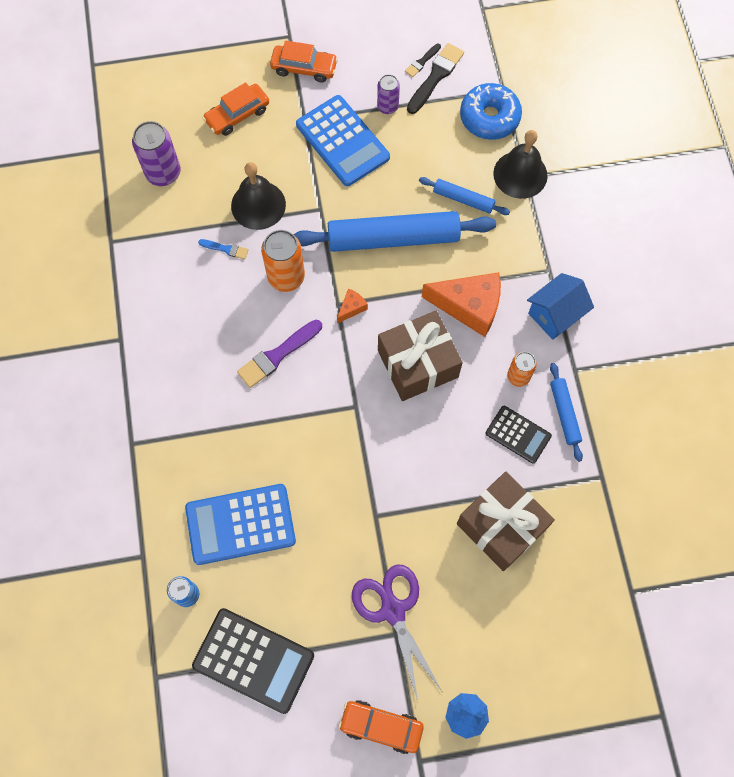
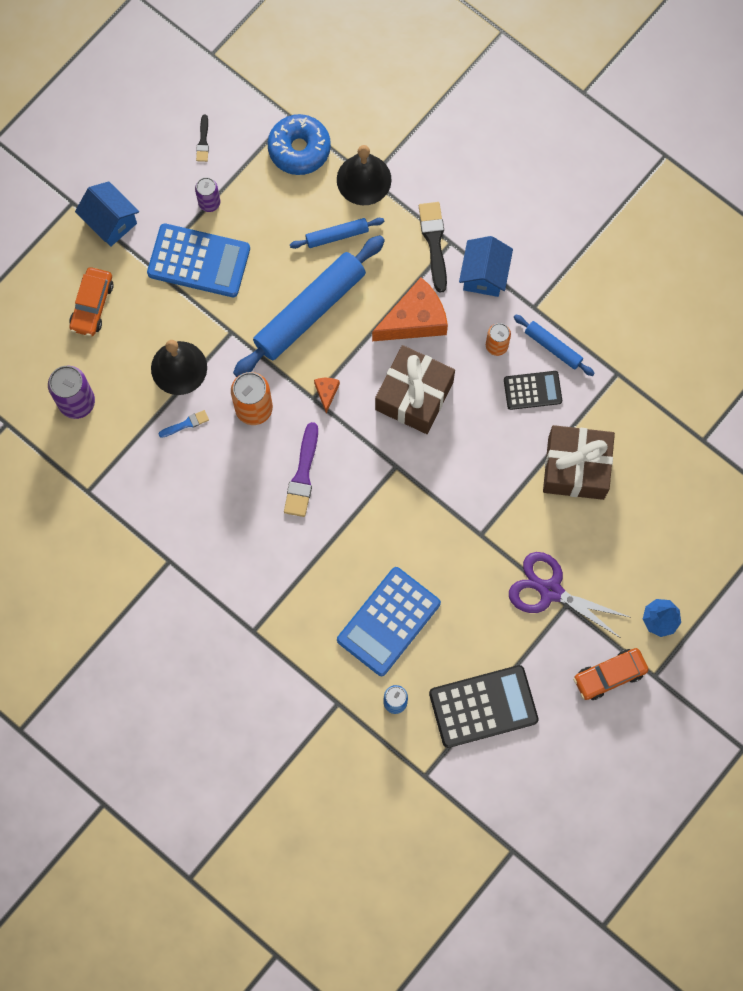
camera: 40 degrees left, 5 degrees up
(304, 68) = (110, 222): orange car -> blue house
(435, 77) = (225, 146): black brush -> black brush (434, 242)

